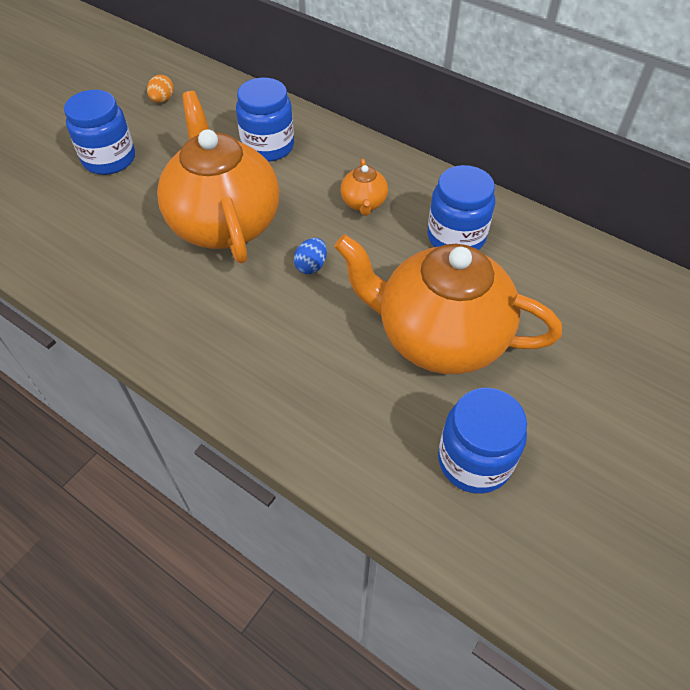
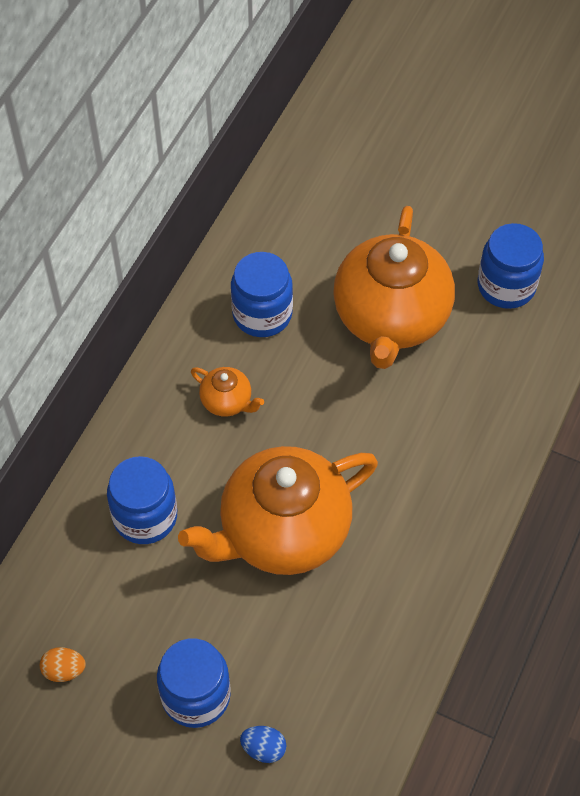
camera: 100 degrees left, 5 degrees up
(311, 266) = (328, 435): blue egg -> blue egg (263, 749)
(364, 203) = (227, 401): orange teapot -> orange teapot turned 45 degrees clockwise

